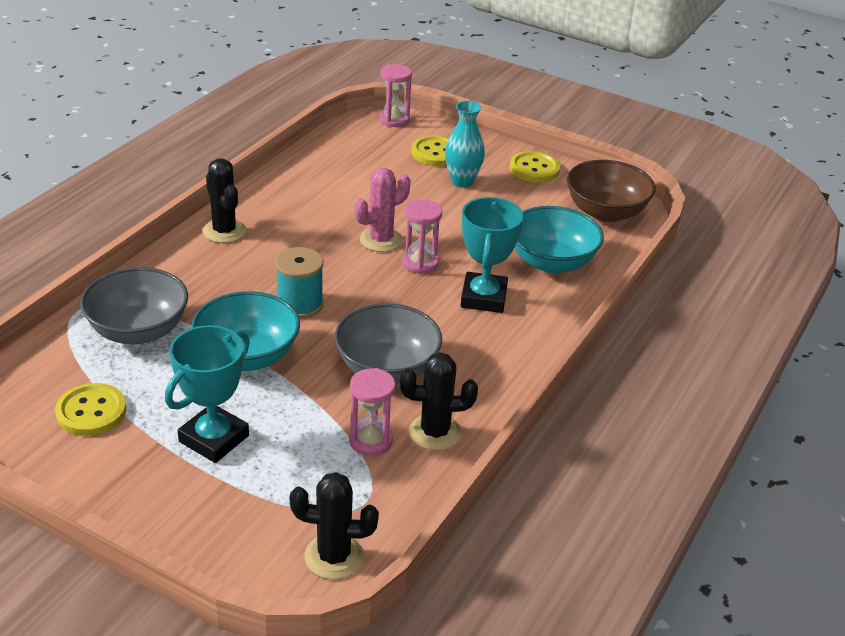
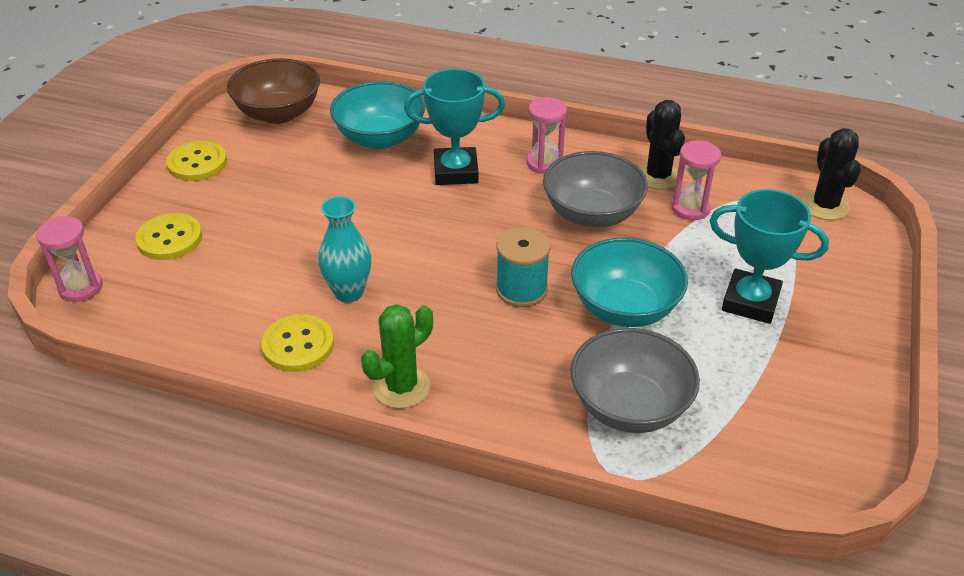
camera: 100 degrees left, 5 degrees up
(91, 411) = (773, 401): yellow button -> yellow button (298, 345)
(224, 231) = (401, 387): black cactus -> green cactus
(381, 240) = (377, 252): pink cactus -> none
(420, 263) = (412, 218): pink hourglass -> pink hourglass (544, 163)
(462, 181) = (236, 210): turquoise vase -> turquoise vase (349, 292)

